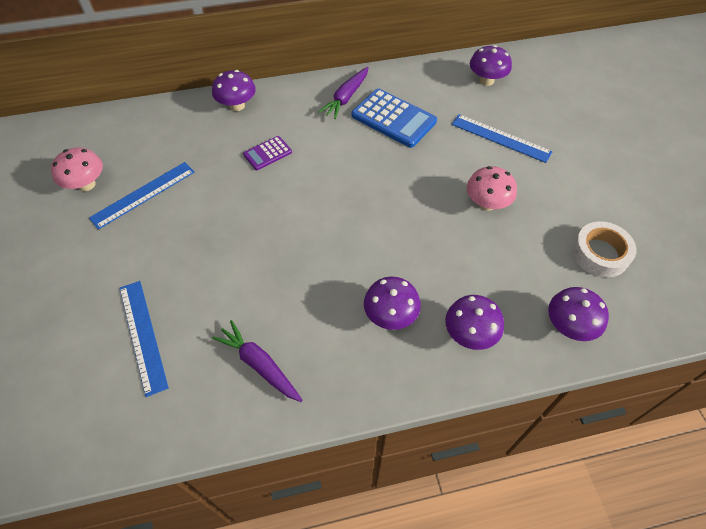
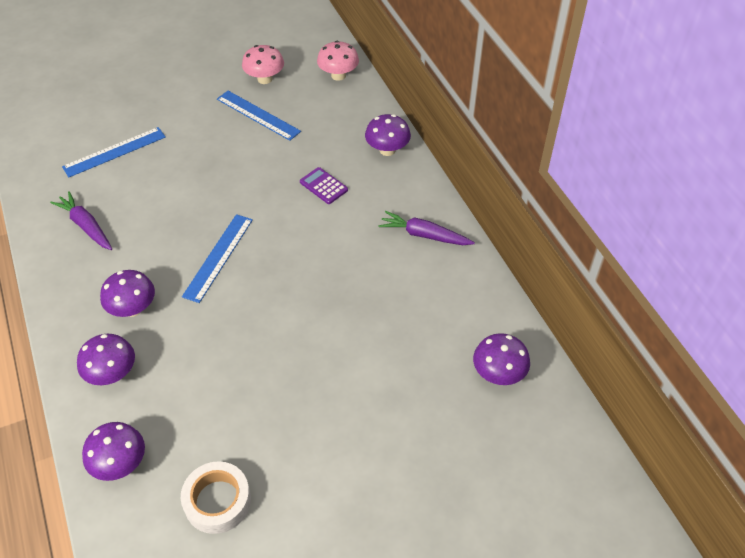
camera: 80 degrees right, 5 degrees down
(259, 365) = (86, 226): purple carrot -> purple carrot turned 75 degrees counterclockwise
(393, 118) = (400, 282): blue calculator -> none
(487, 203) = (281, 382): pink mushroom -> pink mushroom (338, 75)
(500, 138) = (391, 393): blue ruler -> blue ruler (218, 257)

